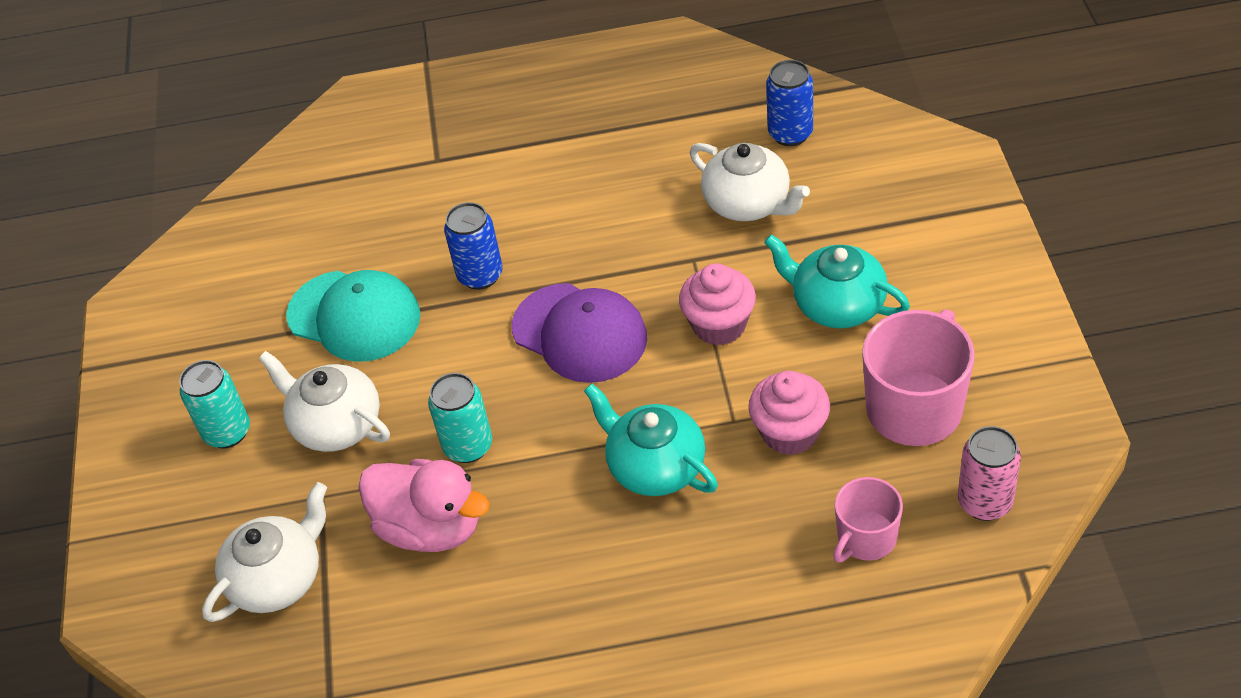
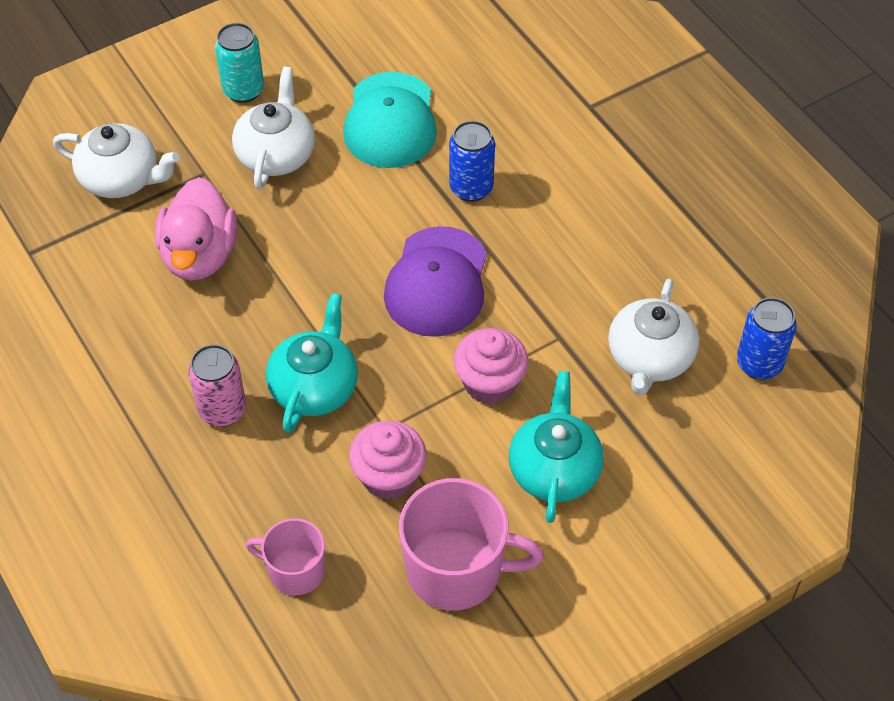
camera: 60 degrees right, 5 degrees up
(468, 446) = (287, 249): turquoise can -> none
(985, 502) = (368, 657): pink can -> pink can (222, 410)

